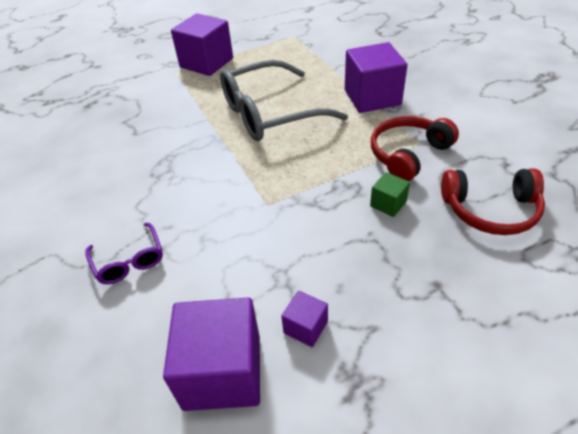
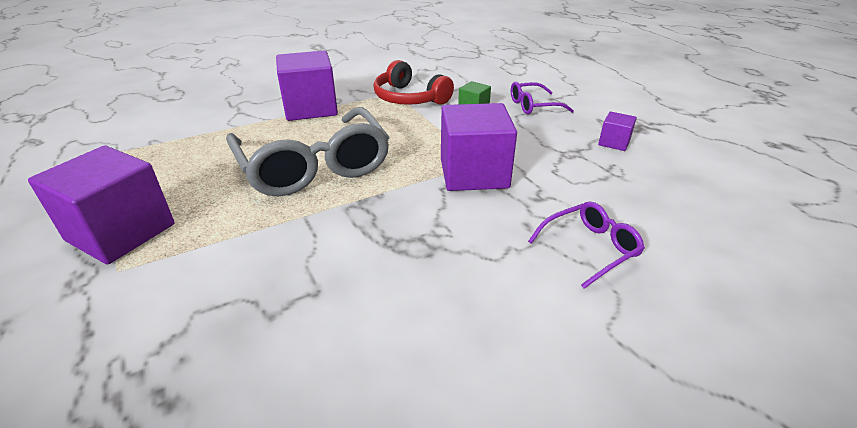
camera: 95 degrees left, 10 degrees down
(222, 371) = (676, 175): purple cube -> purple cube (474, 173)
(407, 261) = (534, 106): none -> purple glasses
(490, 210) = (476, 78): red headphones -> none

